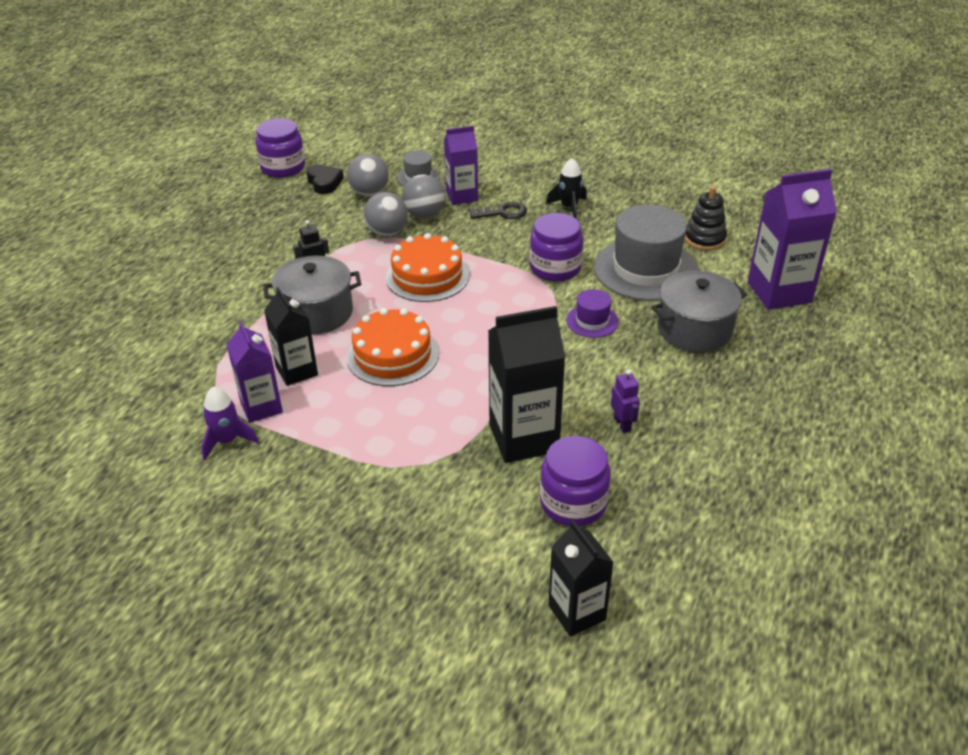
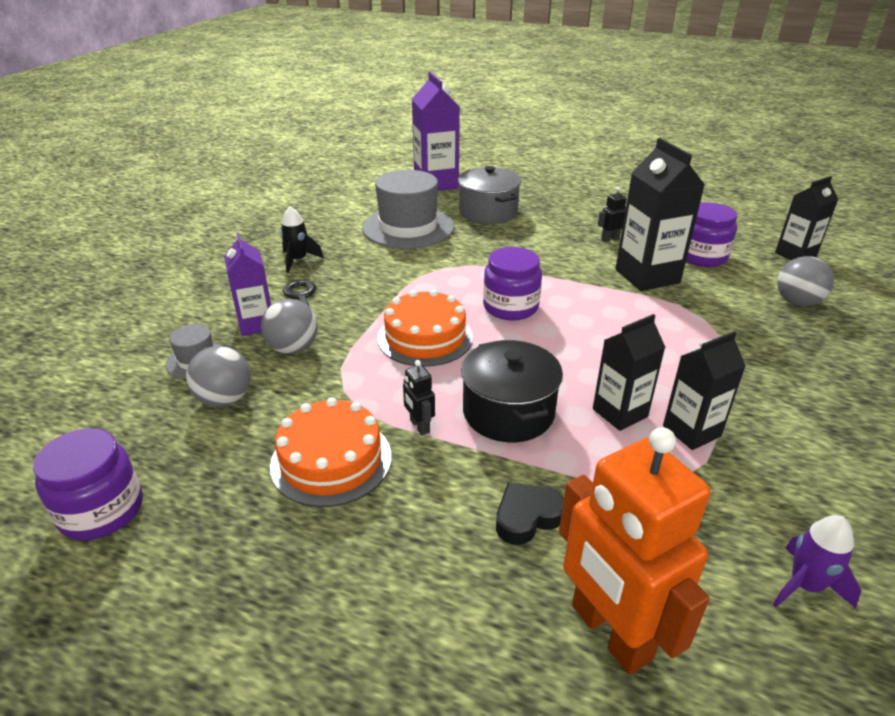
camera: 95 degrees left, 5 degrees down
(119, 333) = (610, 632): none -> orange robot
(227, 441) = (758, 449): purple rocket -> purple rocket (805, 586)
(261, 407) = (691, 431): purple carton -> black carton
(316, 313) = (508, 412): grey pot -> black pot
(324, 183) = (177, 449): black heart -> black heart (527, 517)
(387, 232) = (331, 374): grey ball -> grey ball (797, 302)
(392, 355) = (568, 348): orange cake -> orange cake (331, 460)
(555, 268) = (407, 266): purple jar -> purple jar (510, 307)
(592, 321) = (486, 249): purple hat -> none
(622, 424) = (610, 239): purple robot -> black robot
(704, 239) = (363, 204): black stacking toy -> none

